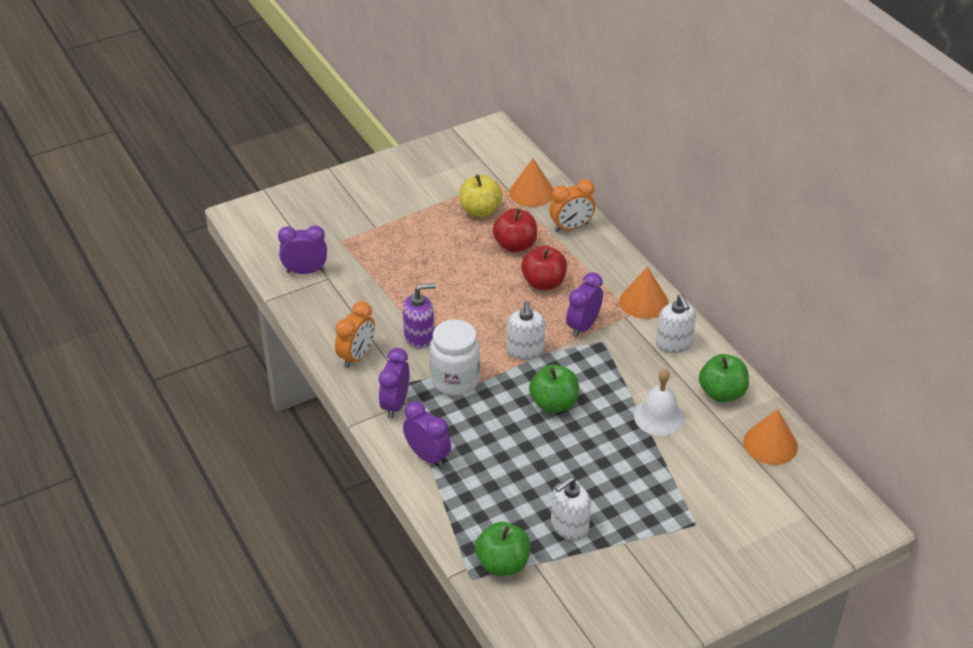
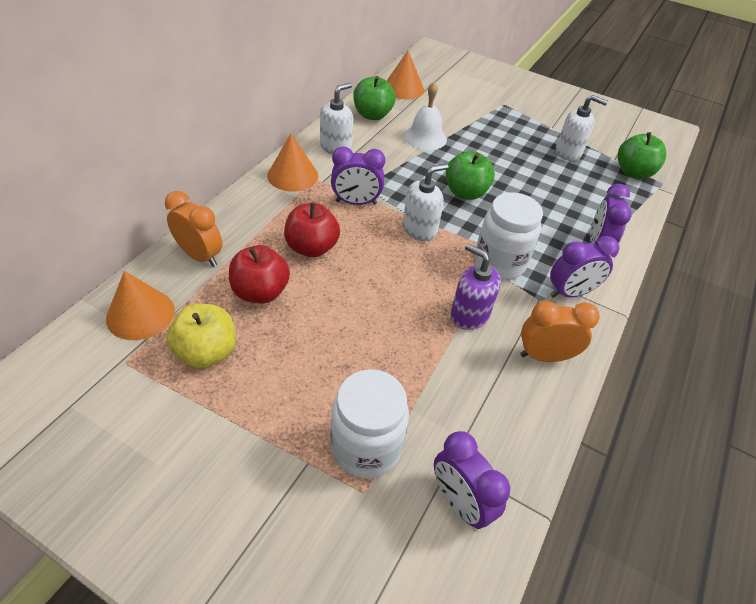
camera: 125 degrees left, 5 degrees up
(365, 250) = (366, 447): none -> white jar

